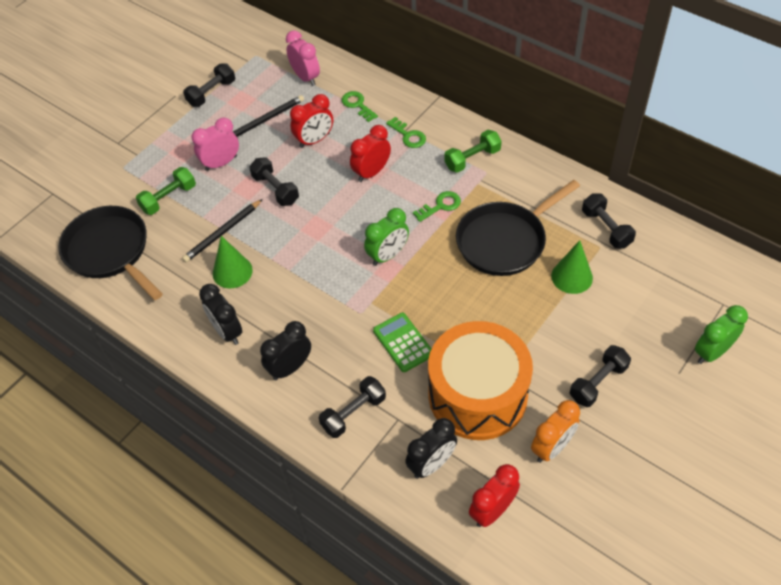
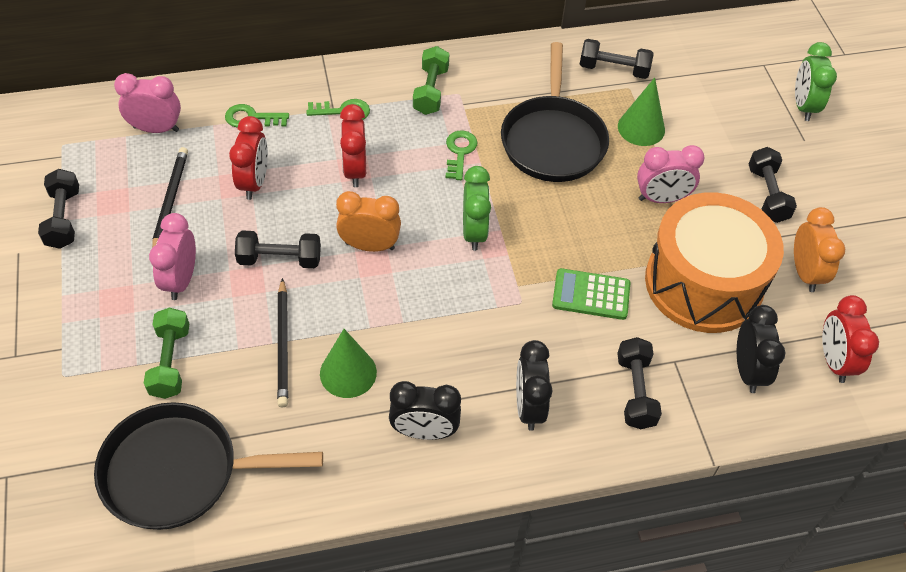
camera: 55 degrees left, 0 degrees up
(326, 218) = (369, 245): none -> orange clock
(523, 327) = (661, 199): none -> pink clock

